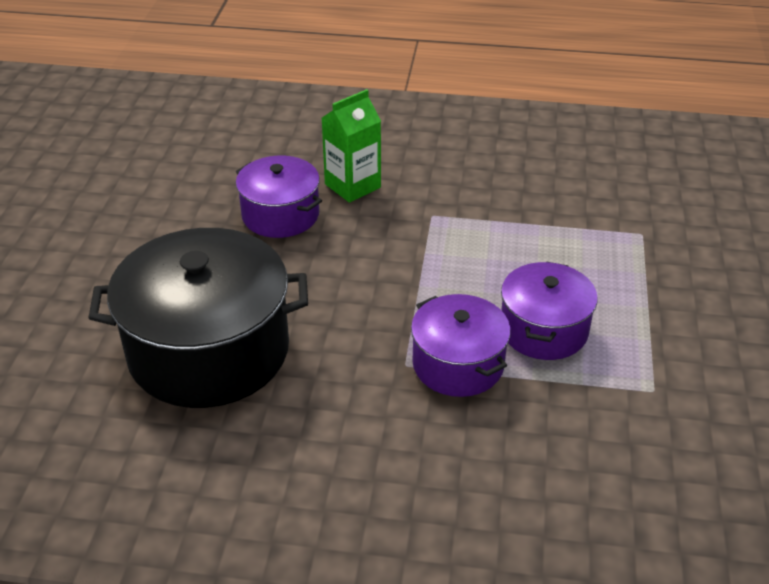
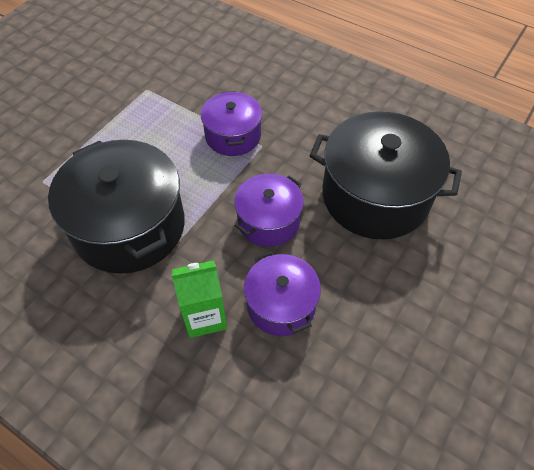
camera: 155 degrees left, 15 degrees up
(495, 225) = (129, 226): none -> black pot
(544, 330) = (169, 138): purple pot -> purple pot (268, 221)

